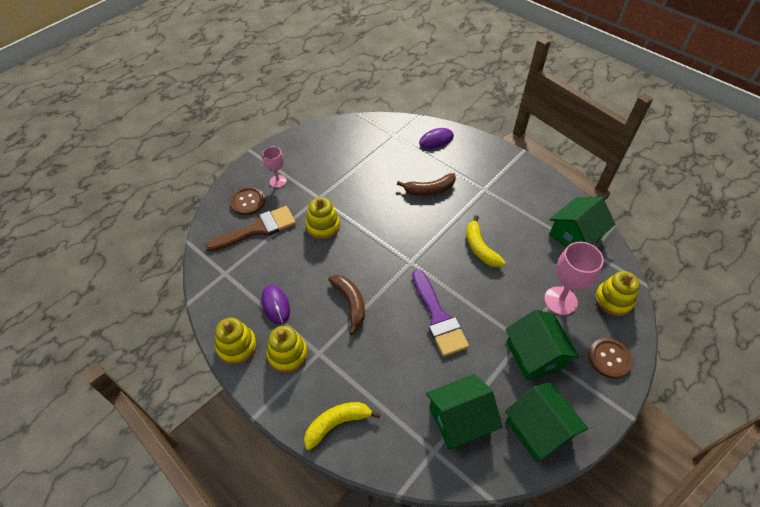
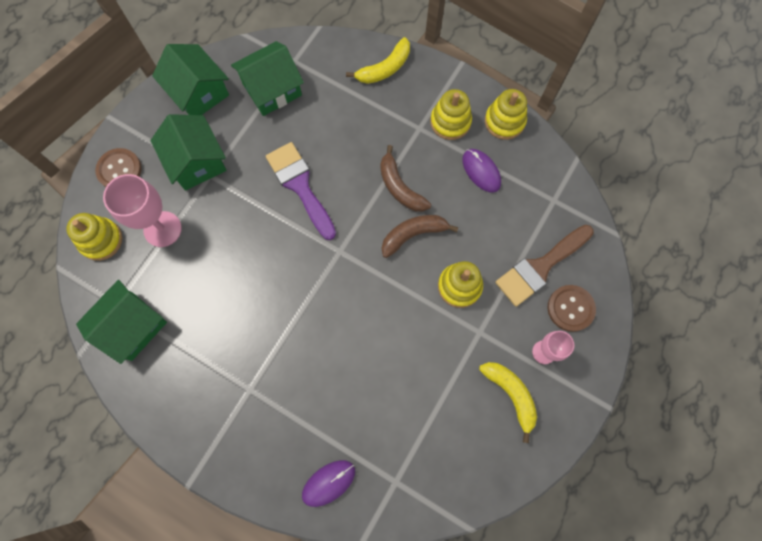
camera: 170 degrees right, 20 degrees up
(429, 190) = (329, 374): brown banana -> brown banana (413, 234)
(480, 248) = (255, 286): yellow banana -> yellow banana (511, 395)

